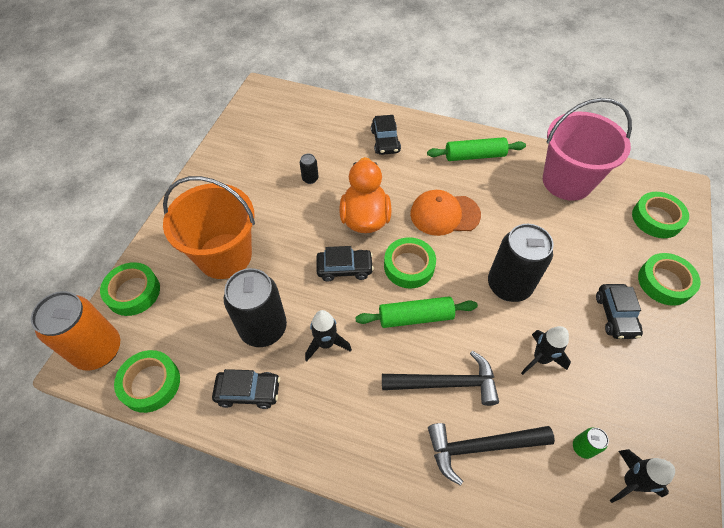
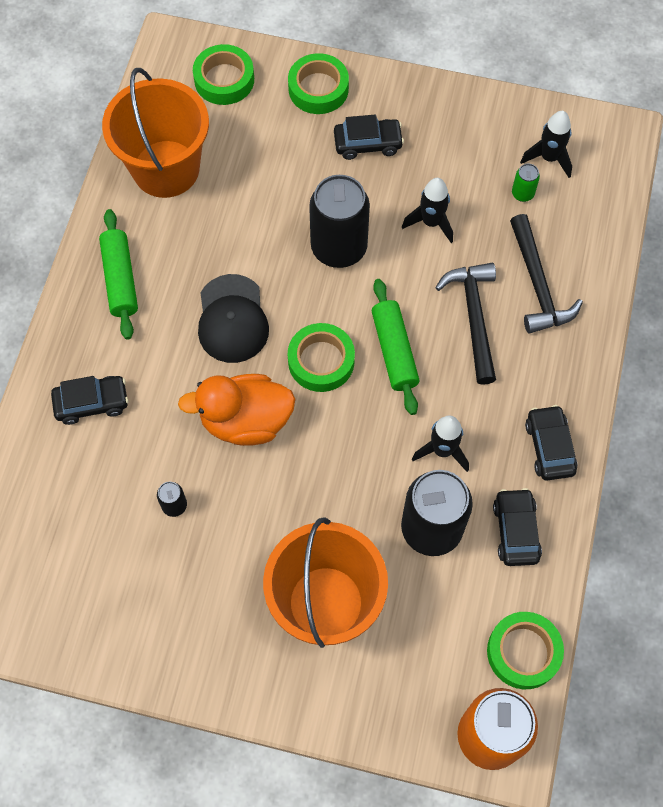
camera: 95 degrees left, 10 degrees up
(133, 292) = (398, 718): green tape -> none
(344, 268) = (332, 440): black car -> black car (549, 447)
(444, 214) = (232, 319): orange cap -> black cap
(567, 181) = (166, 169): pink bucket -> orange bucket

